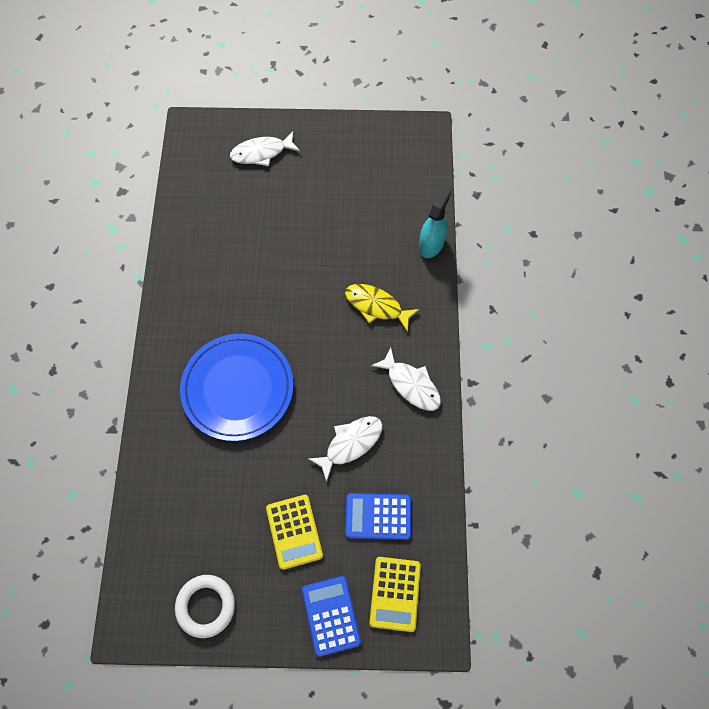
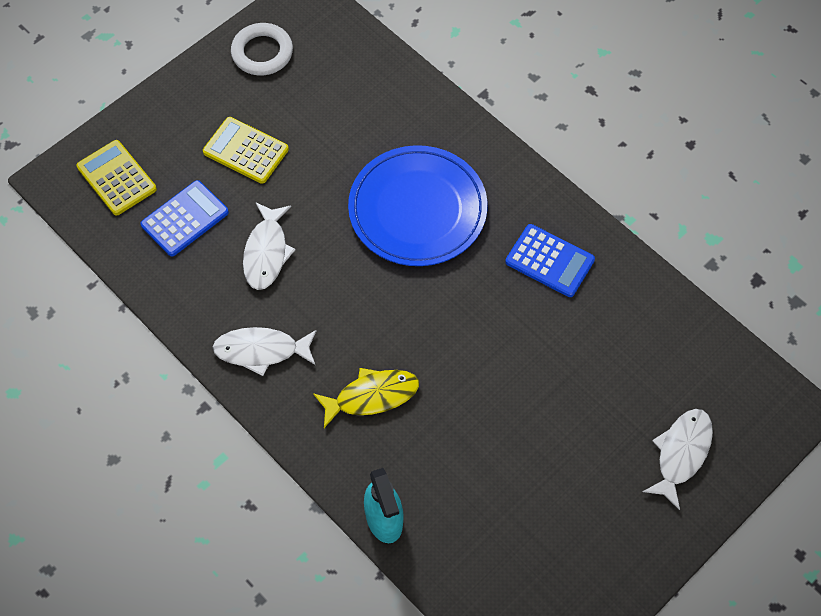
camera: 135 degrees right, 5 degrees down
(331, 615) = (156, 123): blue calculator -> blue calculator (549, 261)

